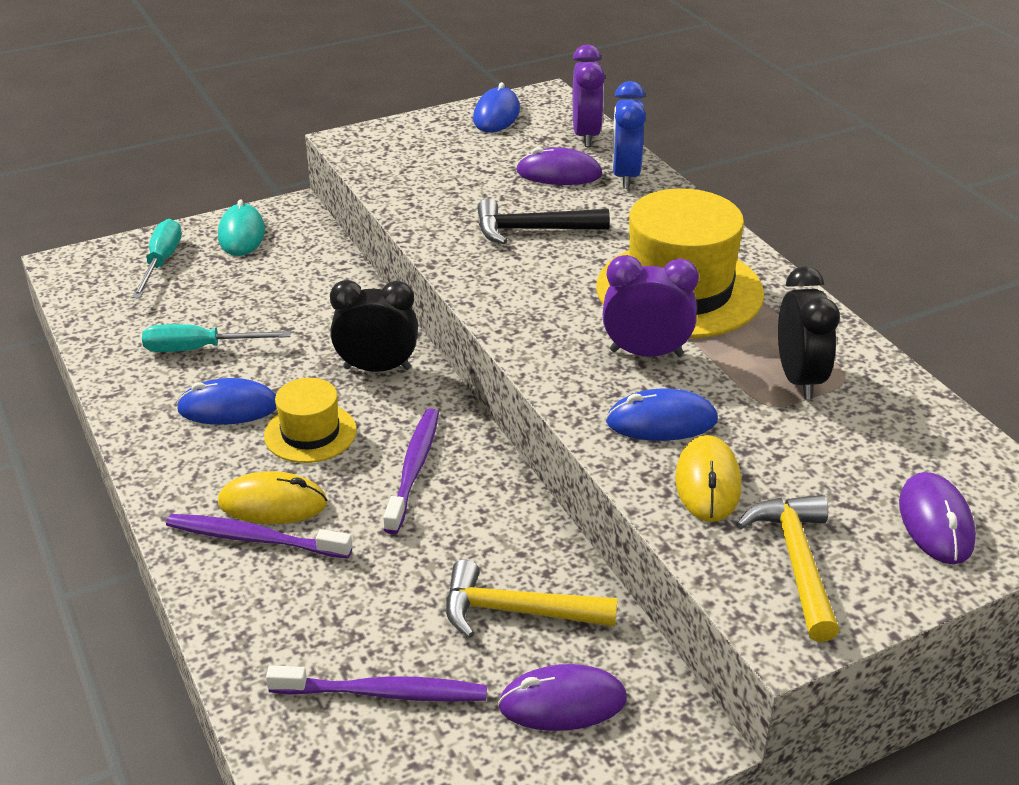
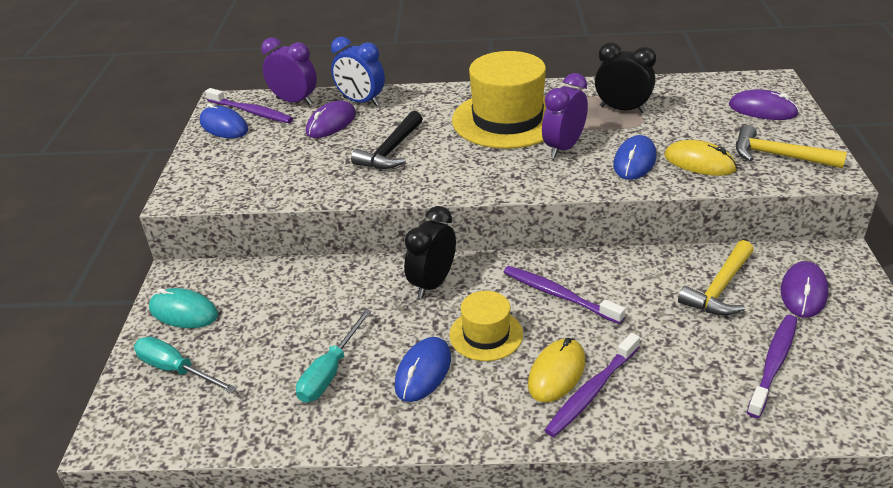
camera: 60 degrees left, 0 degrees up
(539, 119) = (251, 112): none -> purple toothbrush

